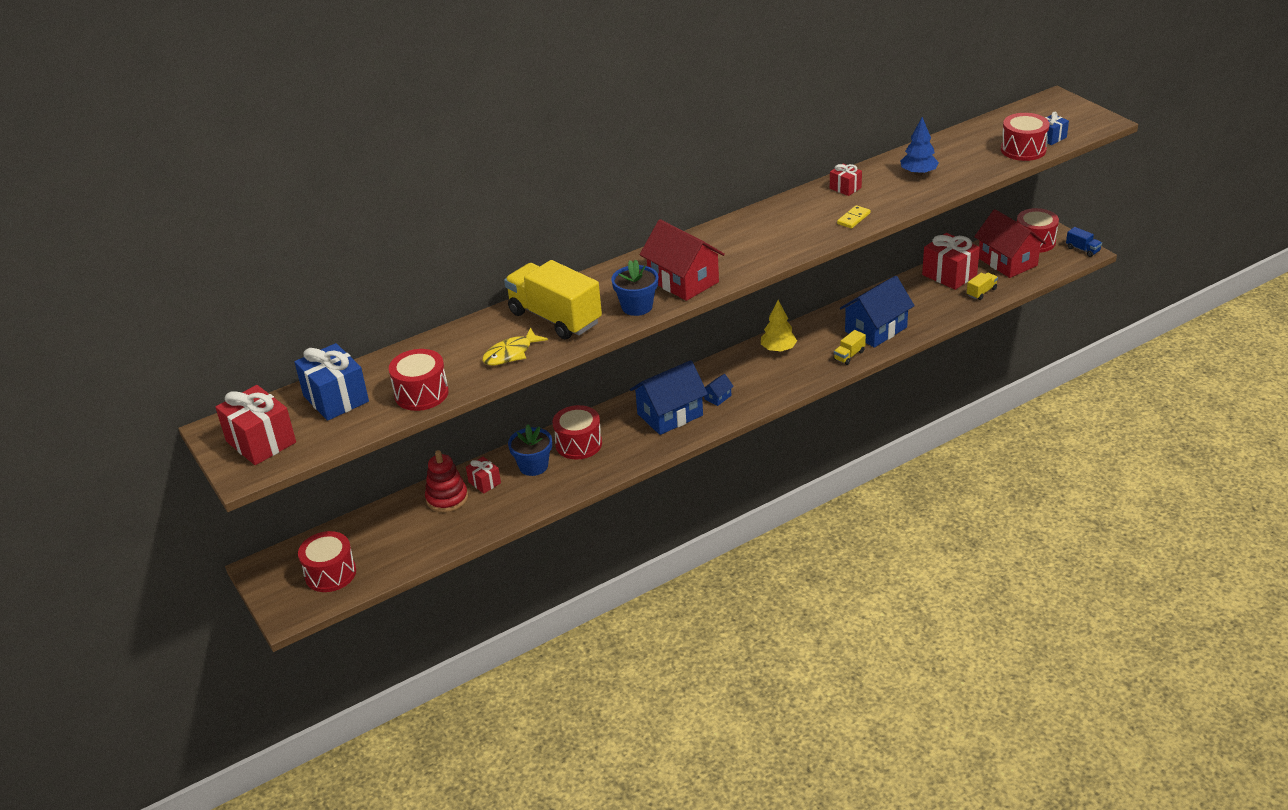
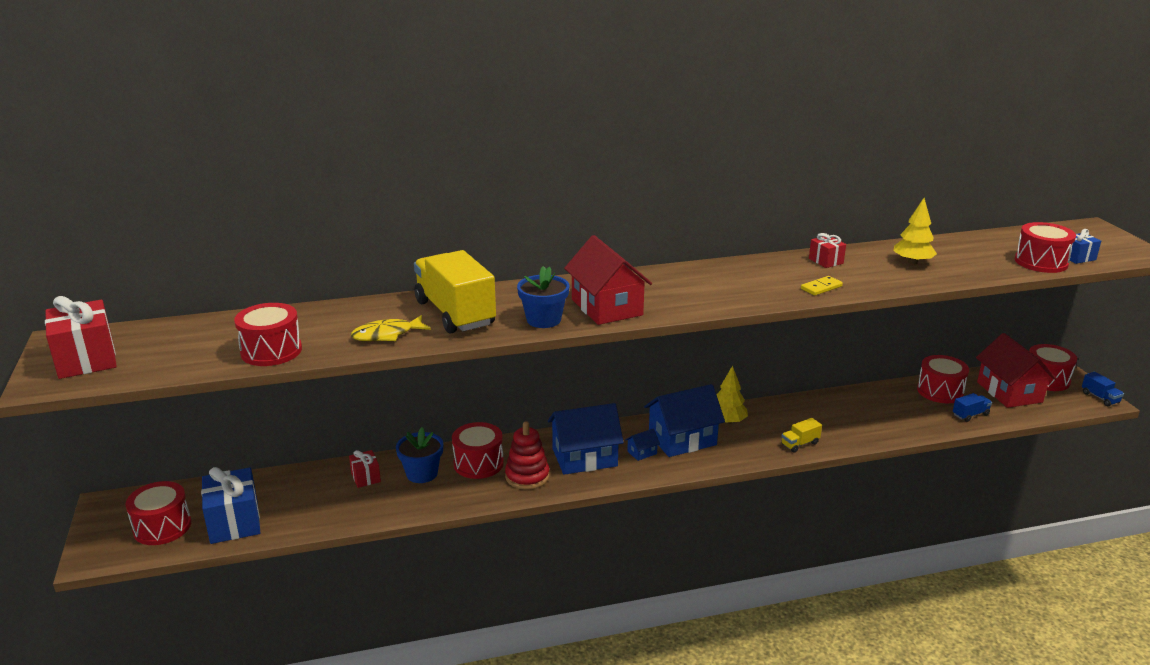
camera: 15 degrees right, 10 degrees down
(336, 399) = (190, 338): blue gift -> blue gift (234, 522)
(447, 498) = (321, 483): red stacking toy -> red stacking toy (527, 476)
(876, 329) = (839, 425): blue house -> blue house (682, 439)
(918, 173) = (912, 262): blue tree -> yellow tree
(949, 275) = (940, 391): red gift -> red drum
(981, 292) = (970, 415): yellow truck -> blue truck

